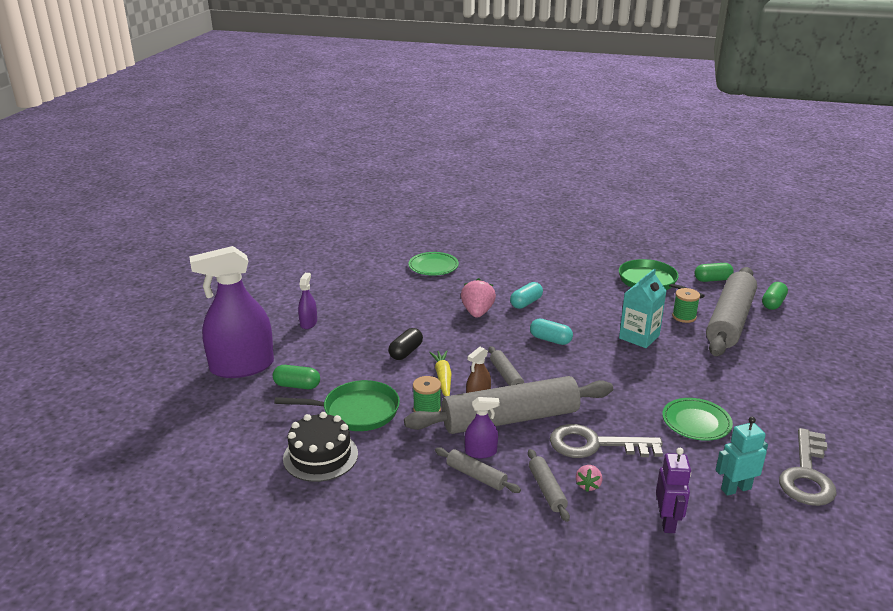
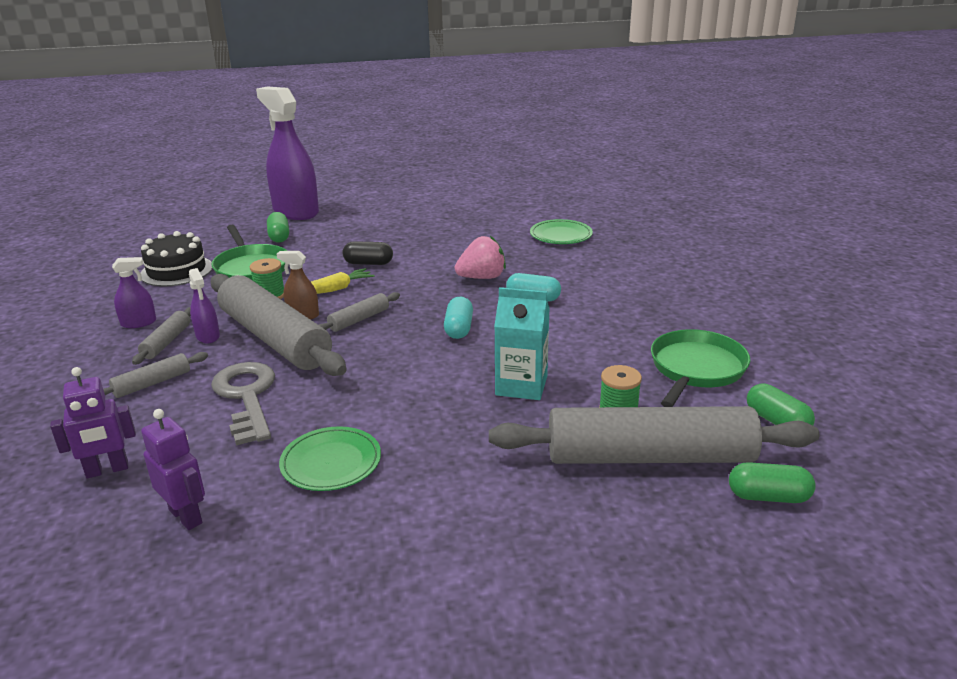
camera: 65 degrees right, 0 degrees up
(308, 323) = (387, 215): purple spray bottle -> purple spray bottle (138, 323)
(588, 485) = (167, 406): pink strawberry -> none
(735, 489) = (186, 516): turquoise robot -> purple robot
(807, 474) = (239, 584): grey key -> none

